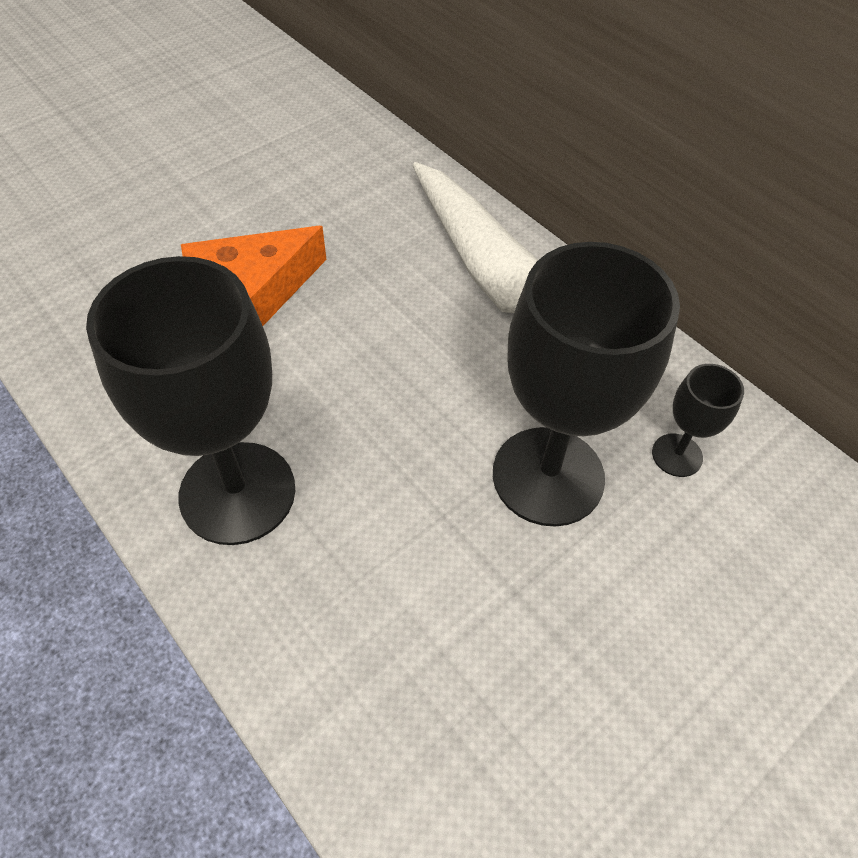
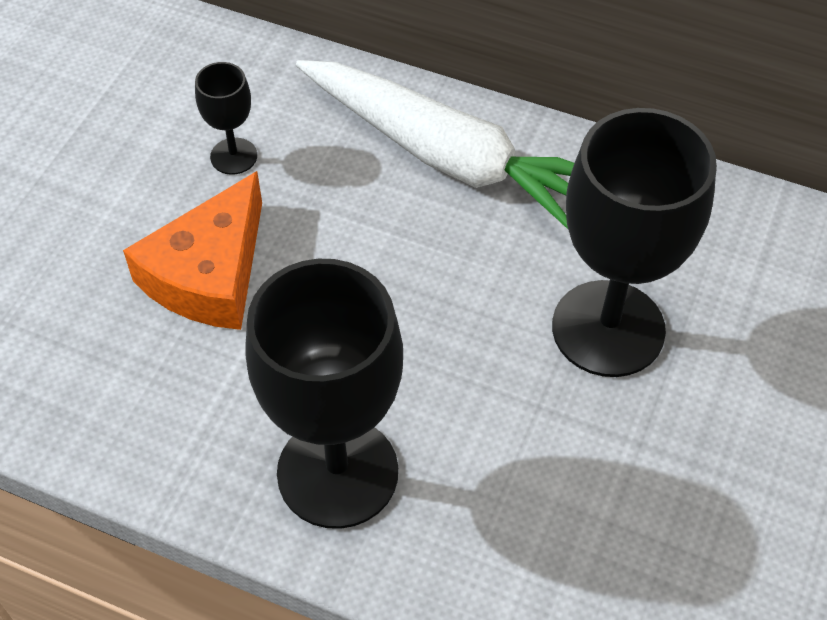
camera: 25 degrees left, 0 degrees up
(677, 455) = (706, 260): black goblet -> black goblet (233, 156)

